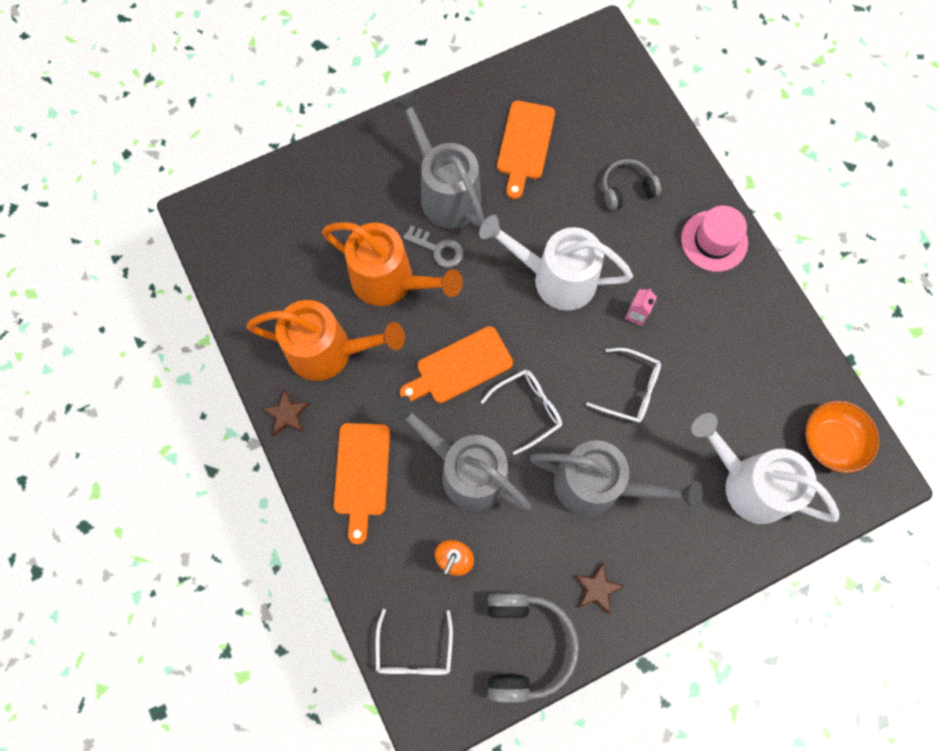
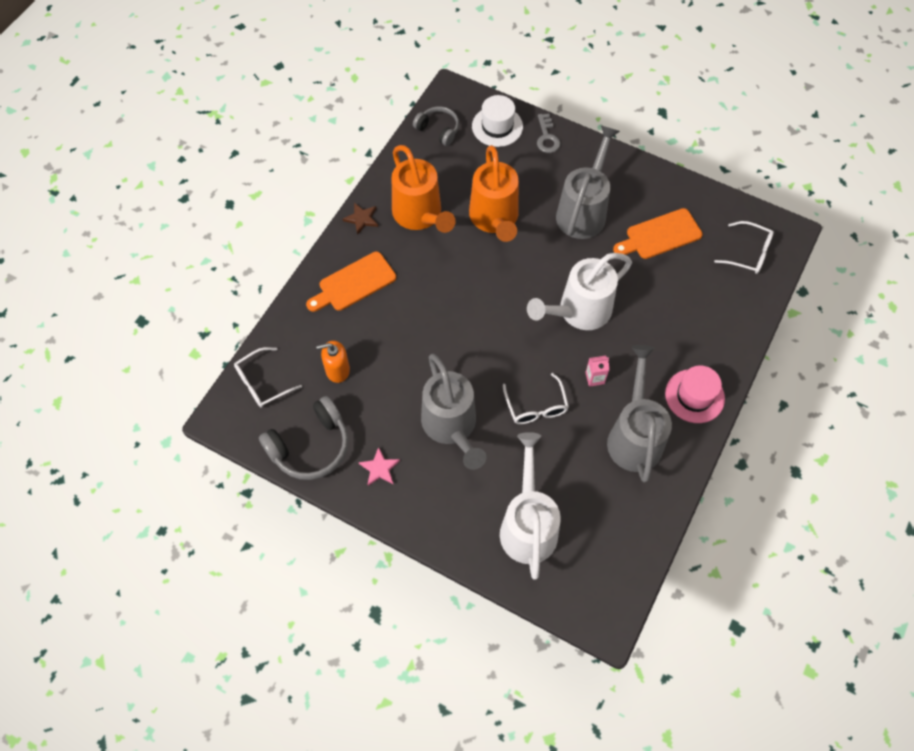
camera: 55 degrees right, 10 degrees down
(279, 200) = (497, 126): none -> white hat
(438, 249) = (540, 231): grey key -> grey key (547, 137)
(460, 367) = (469, 294): orange cutting board -> none
(465, 470) = (401, 340): grey watering can -> grey watering can (634, 436)
(527, 409) = (471, 351): white glasses -> white glasses (748, 253)
(555, 278) = (578, 312): white watering can -> white watering can turned 105 degrees counterclockwise
(597, 588) = (379, 468): brown star -> pink star
(626, 189) = (684, 316): grey headphones -> grey headphones (438, 129)
(831, 441) = (606, 566): orange bowl -> none

